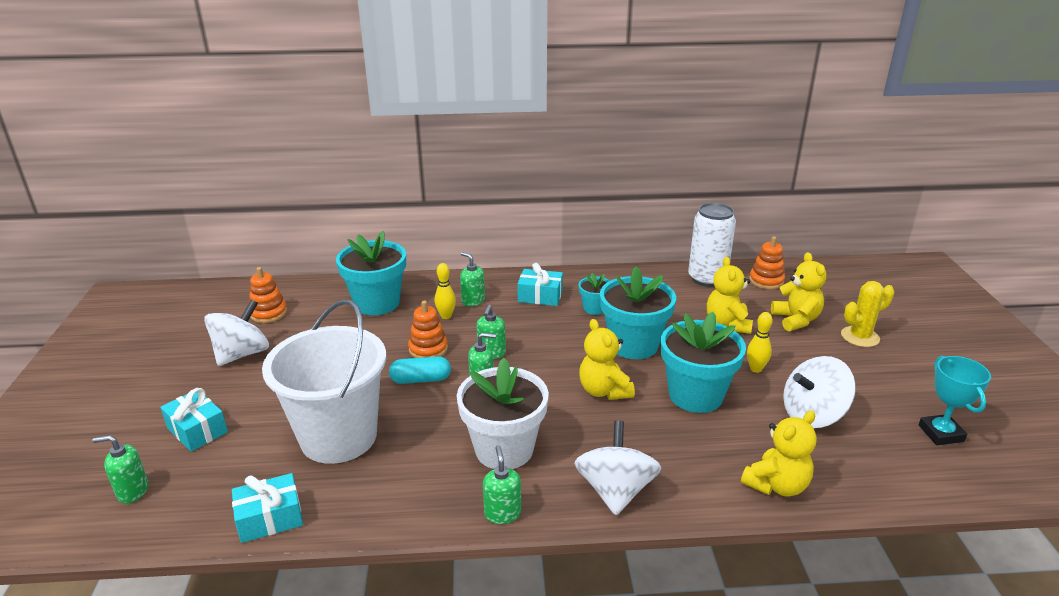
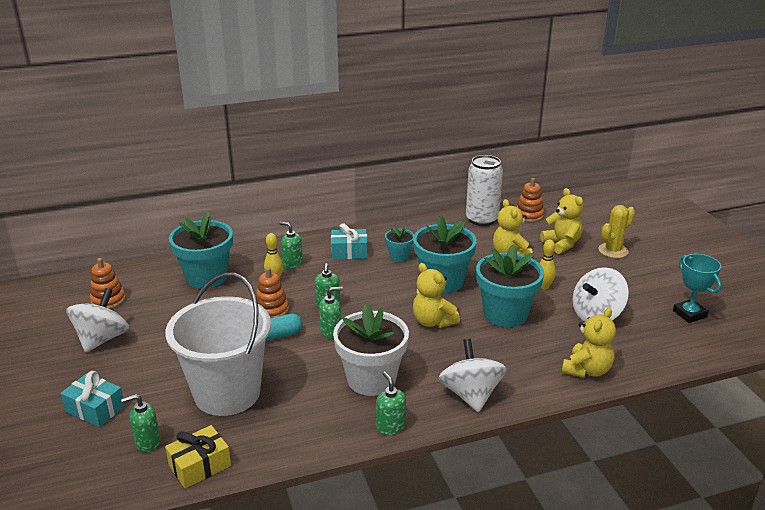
camera: 15 degrees left, 0 degrees up
(132, 491) = (63, 468): green soap dispenser -> green soap dispenser (147, 442)
(270, 518) = (200, 466): turquoise gift -> yellow gift

